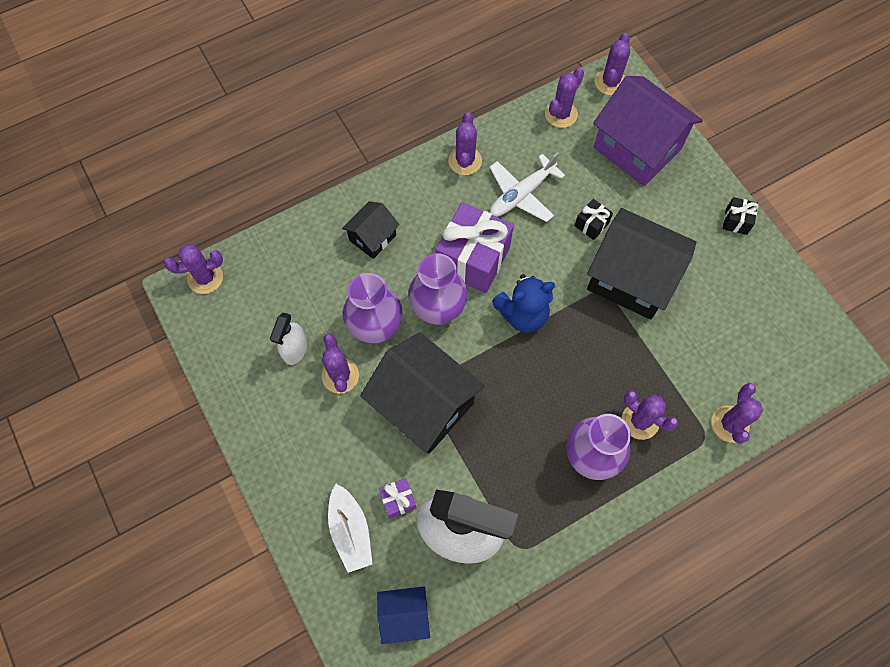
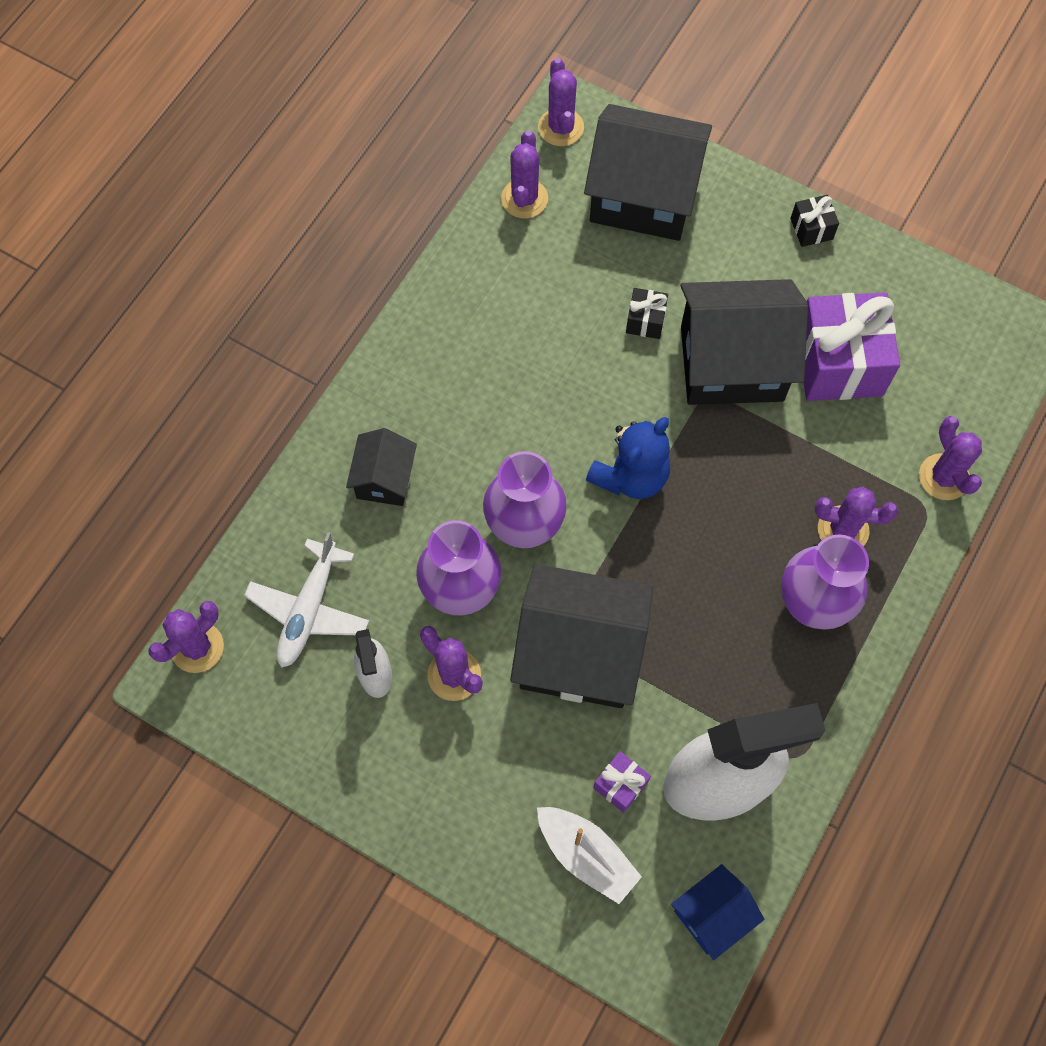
camera: 30 degrees left, 0 degrees up
(465, 161) = (441, 319): purple cactus -> none
(473, 259) = (528, 439): purple gift -> purple gift (839, 363)
(521, 194) = (538, 326): white plane -> white plane (309, 610)
(637, 148) = (643, 196): purple house -> black house

